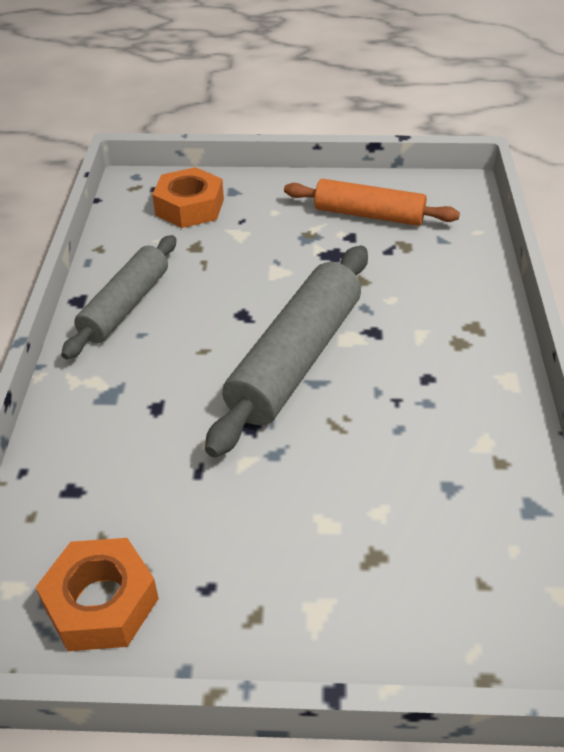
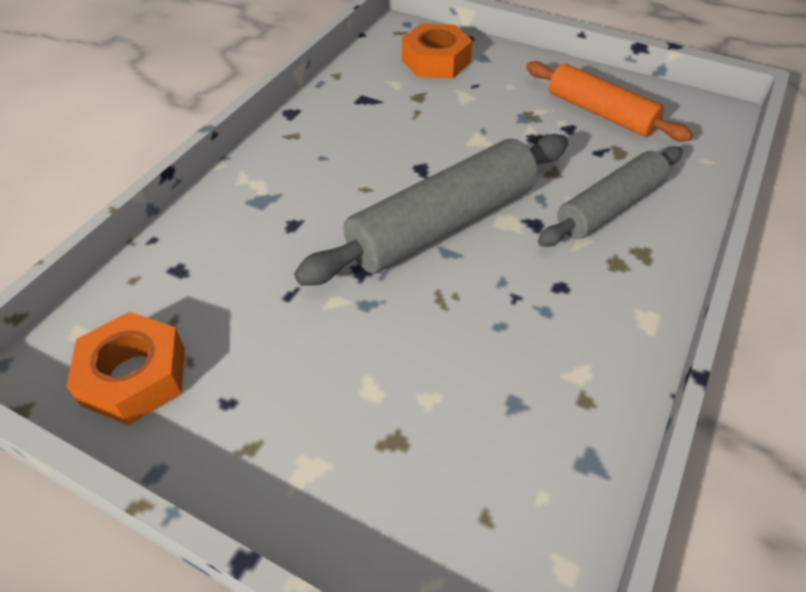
camera: 25 degrees right, 5 degrees up
(125, 306) = (325, 129): grey rolling pin -> grey rolling pin (610, 207)

